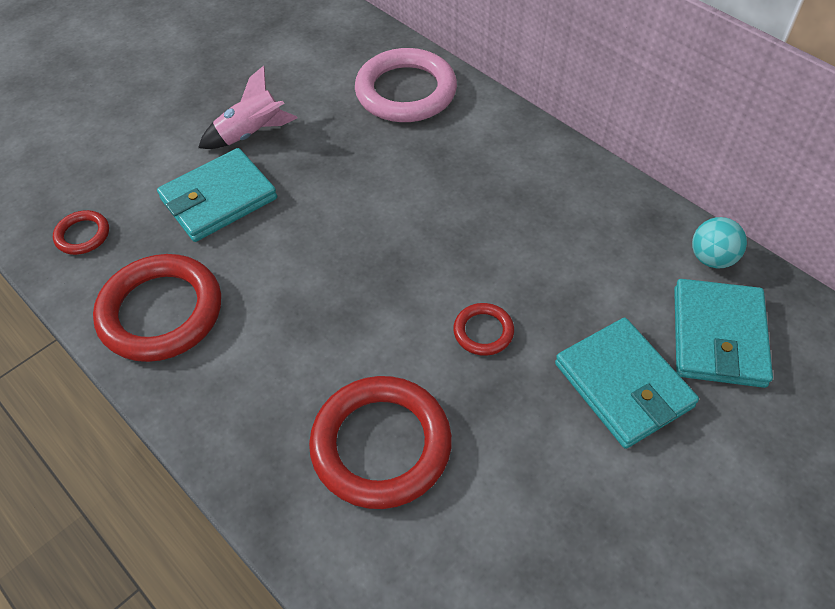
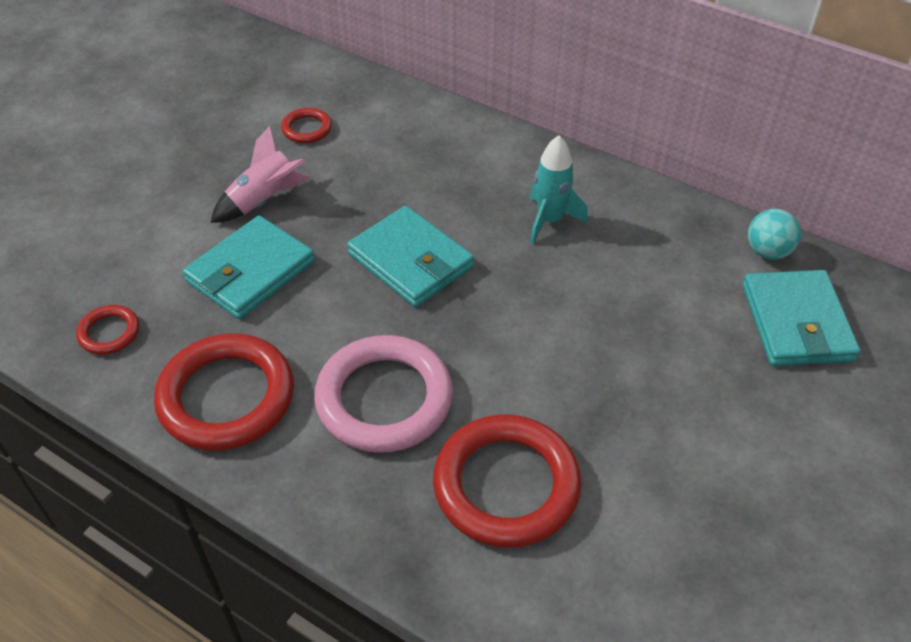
camera: 15 degrees left, 5 degrees down
(406, 91) = (415, 135): pink ring -> pink ring (384, 399)
(483, 331) = (572, 357): red ring -> red ring (307, 129)
(505, 193) = (550, 220): none -> turquoise rocket
(623, 385) = (723, 383): turquoise wallet -> turquoise wallet (410, 260)

